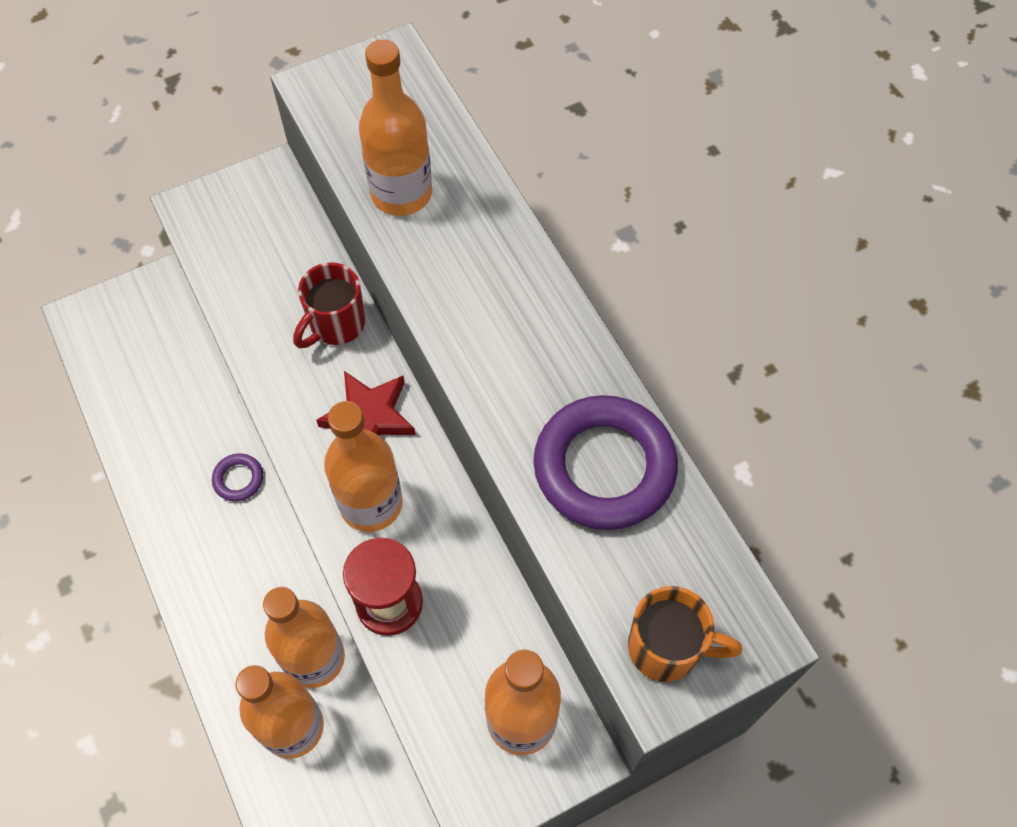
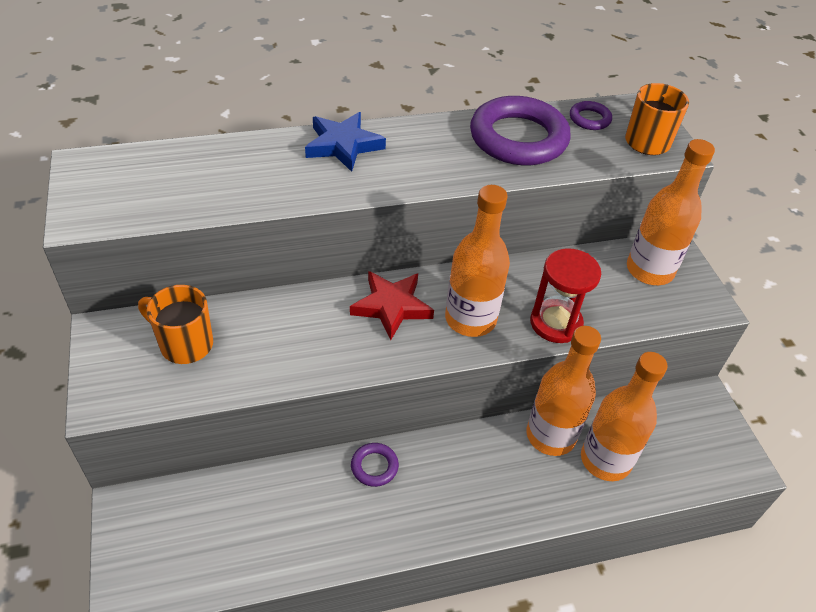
camera: 80 degrees left, 15 degrees down
(270, 244) = (184, 344): none -> orange mug
(335, 325) = (294, 312): red mug -> none
(401, 193) = (237, 187): orange bottle -> none
(512, 271) = (343, 145): none -> blue star
(691, 559) = (589, 119): none -> purple ring

